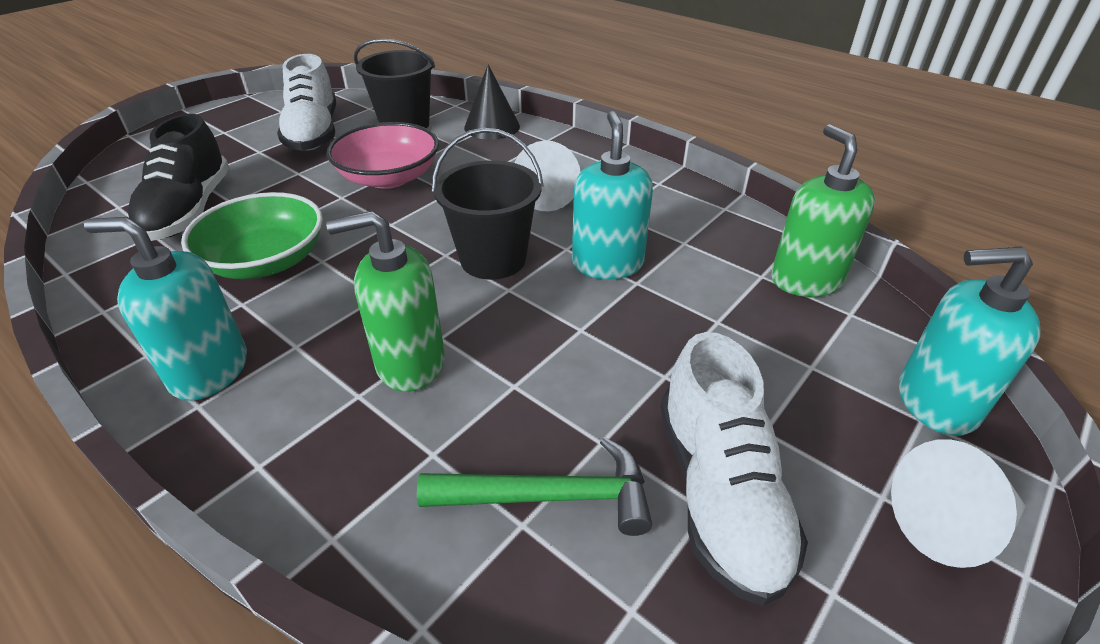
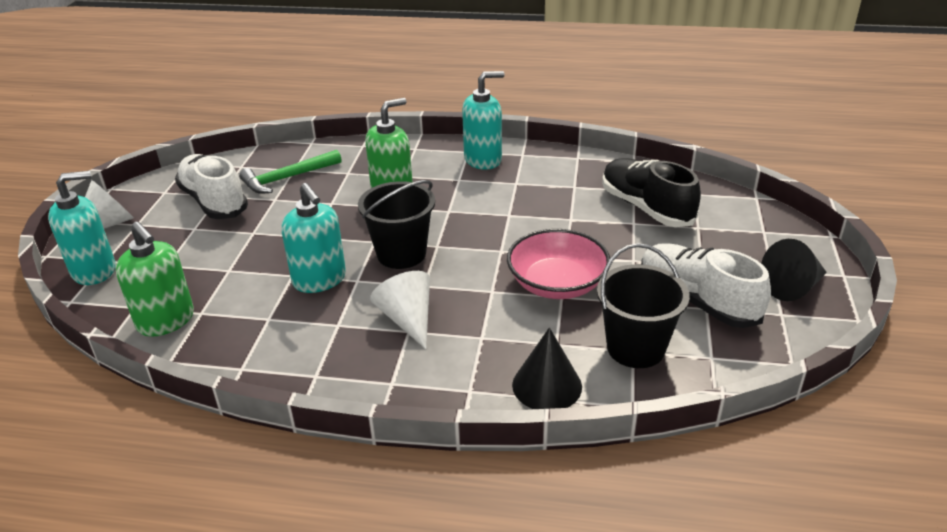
camera: 150 degrees right, 5 degrees down
(238, 119) = (792, 287): none -> black cone
(266, 261) = (540, 202): green bowl -> none

